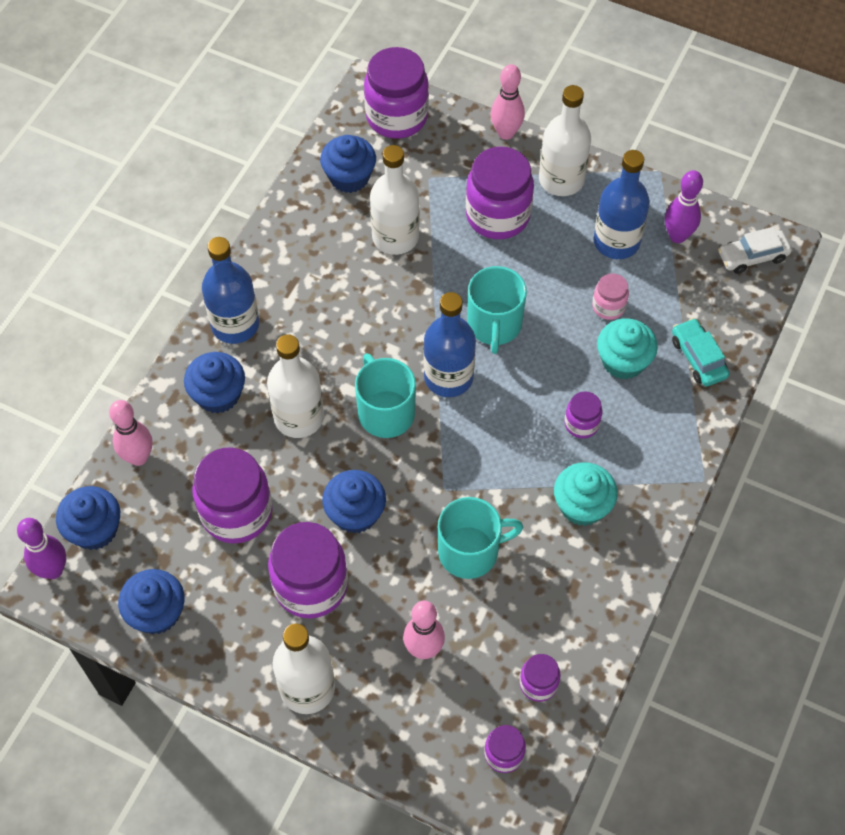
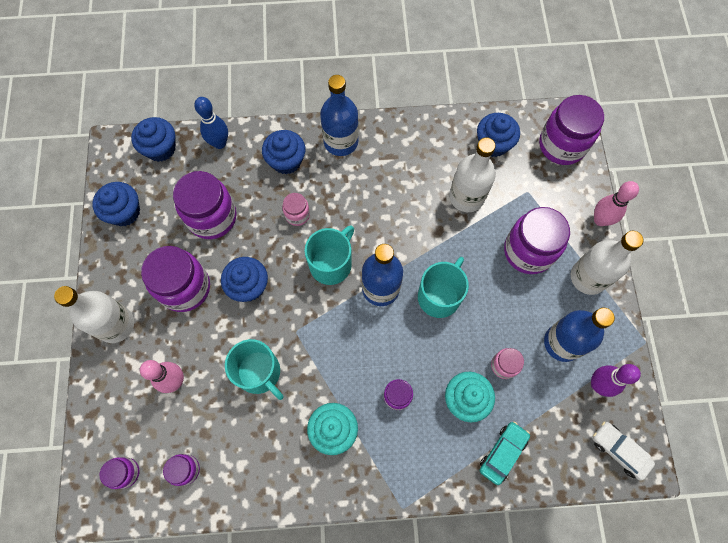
camera: 60 degrees right, 10 degrees up
(53, 570) = (124, 143): purple bowling pin -> none
(138, 457) = (219, 143): pink bowling pin -> blue bowling pin
(299, 417) = (297, 215): white bottle -> pink jar
(494, 325) = (439, 296): turquoise mug -> turquoise mug turned 150 degrees clockwise

